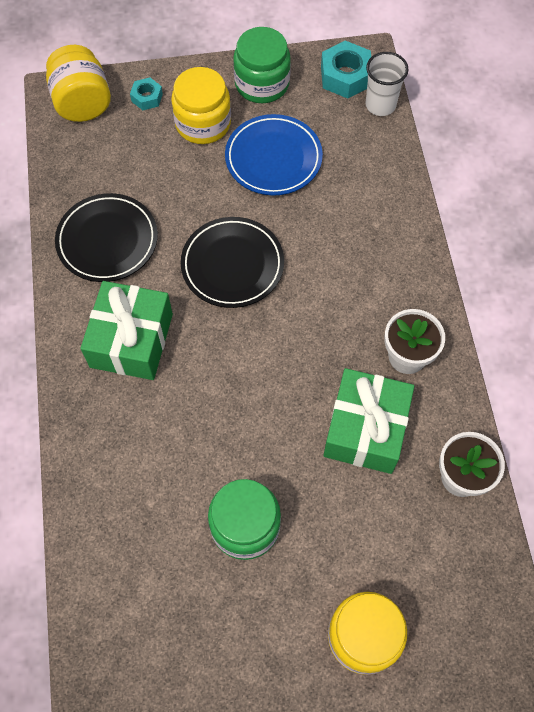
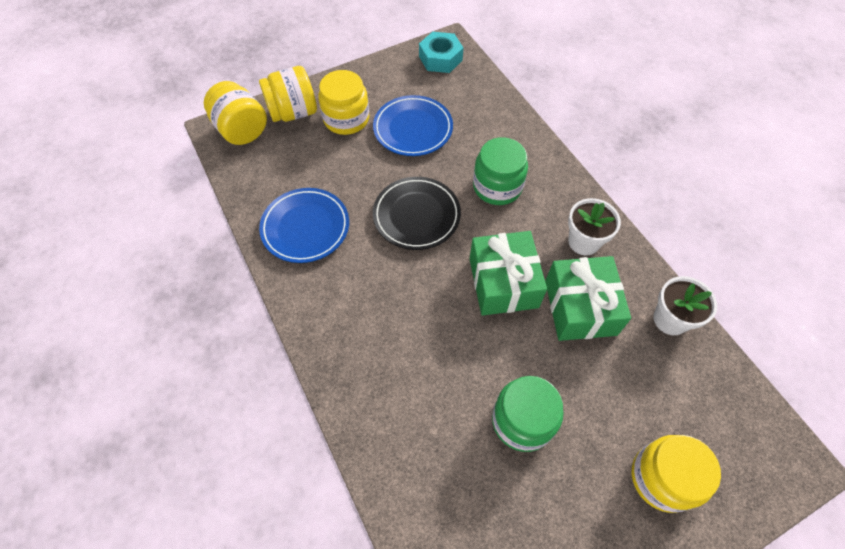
camera: 20 degrees left, 5 degrees down
(107, 240) = (305, 227): black plate -> blue plate
(131, 340) = (359, 300): green gift -> green gift (503, 283)
(147, 97) = (293, 112): turquoise nut -> yellow jar
(262, 84) = (380, 79): green jar -> green jar (497, 186)
(380, 105) = (475, 71): white cup -> none

